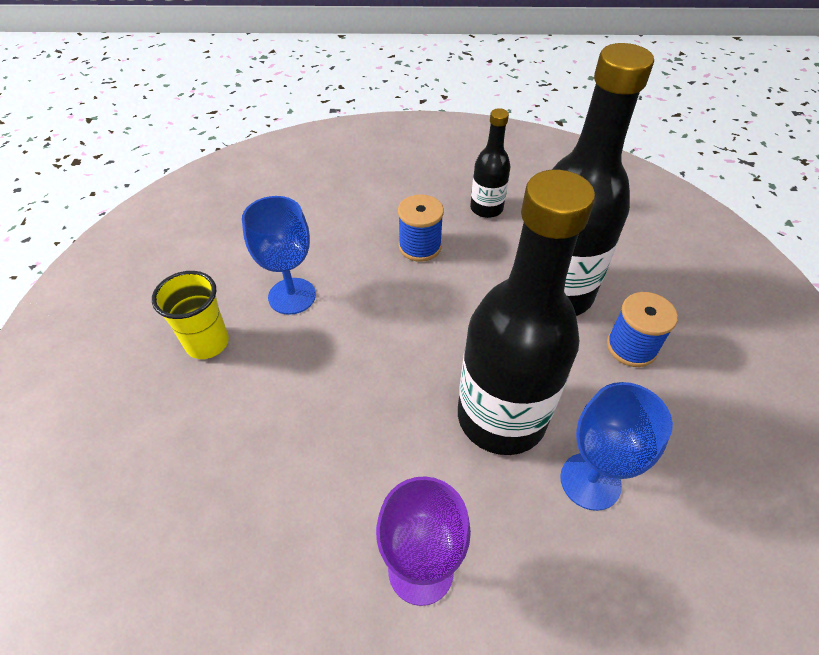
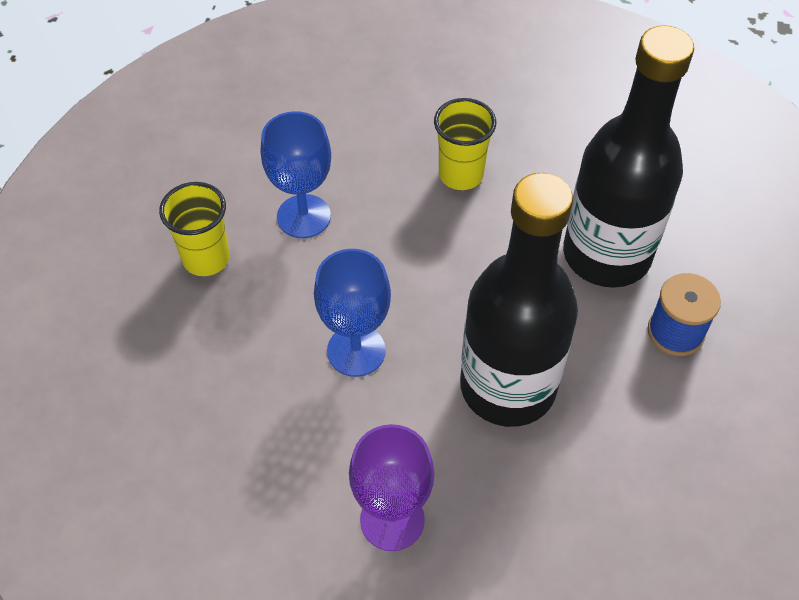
camera: 10 degrees right, 5 degrees up
(420, 246) = (461, 175): blue spool -> yellow cup
(486, 208) = (552, 135): black bottle -> none
(590, 481) = (584, 466): blue goblet -> blue goblet (356, 351)

